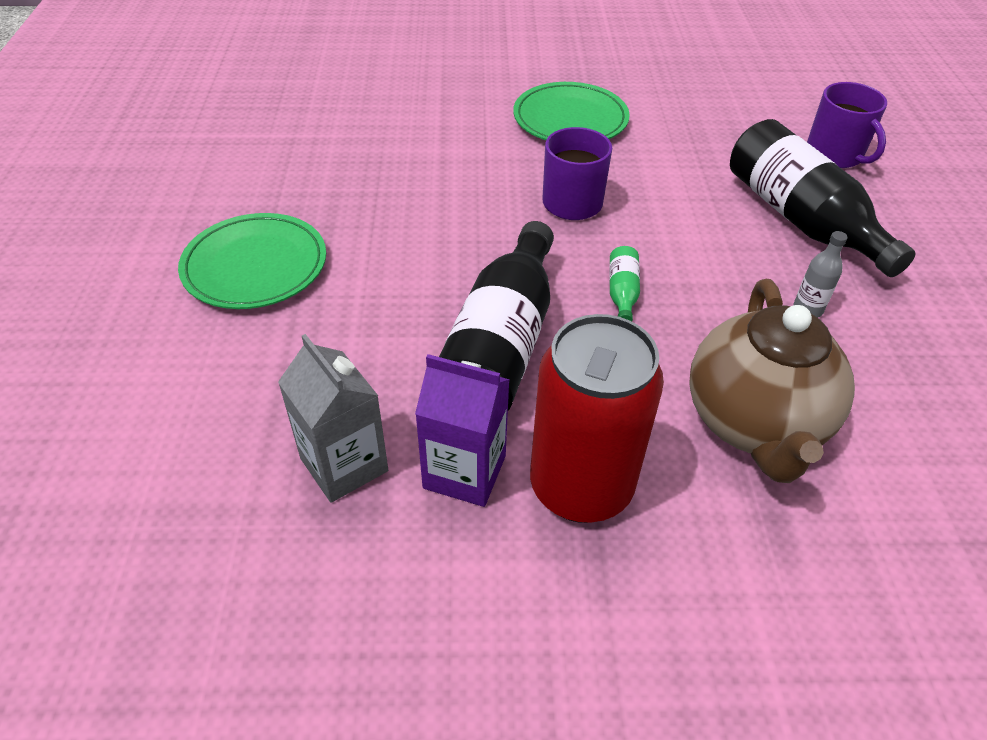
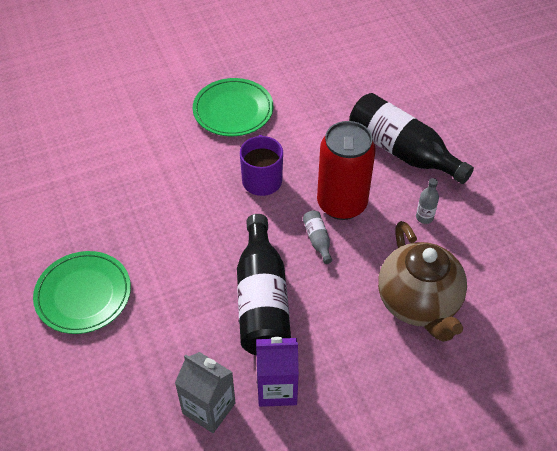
camera: 20 degrees left, 5 degrees up
(581, 487) = (342, 374): red can -> red can (342, 204)
(622, 293) = (317, 240): green bottle -> grey bottle
(835, 155) = (407, 92): purple mug -> none

